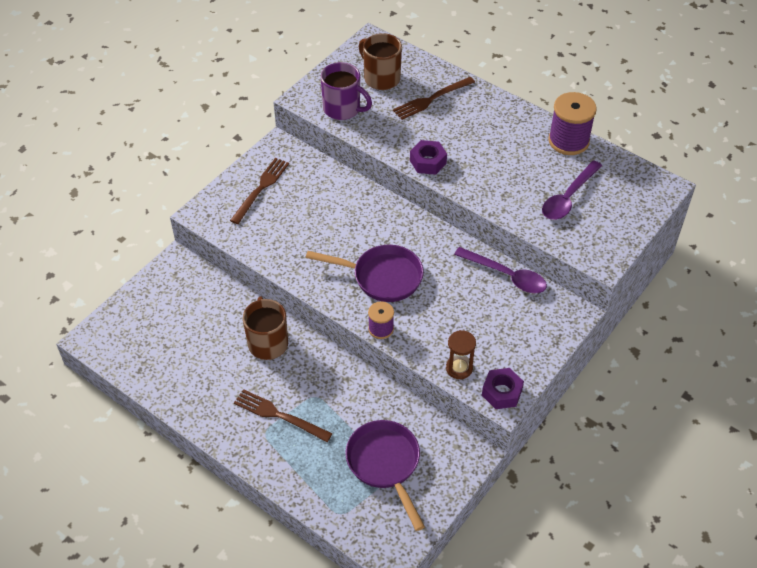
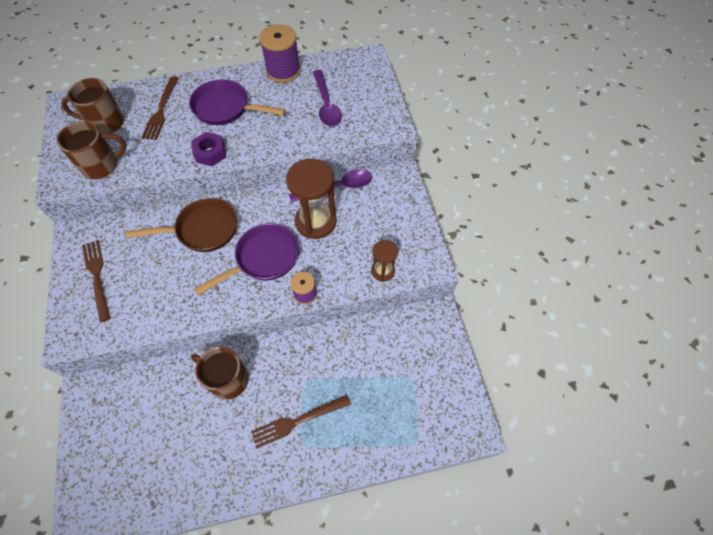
camera: 50 degrees left, 10 degrees up
(343, 109) = (101, 166): purple mug -> brown mug
(365, 218) = (202, 230): none -> brown pan
(385, 464) = (401, 378): purple pan -> purple pan (226, 108)
(455, 286) = (315, 222): none -> brown hourglass
(502, 392) = (424, 261): purple nut -> none

